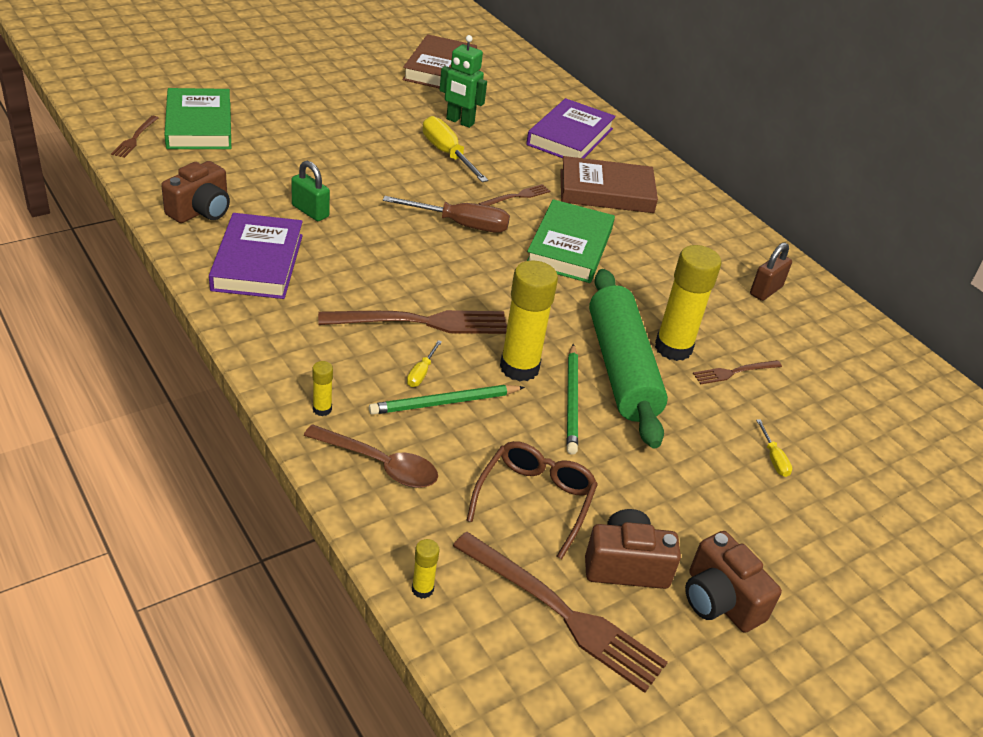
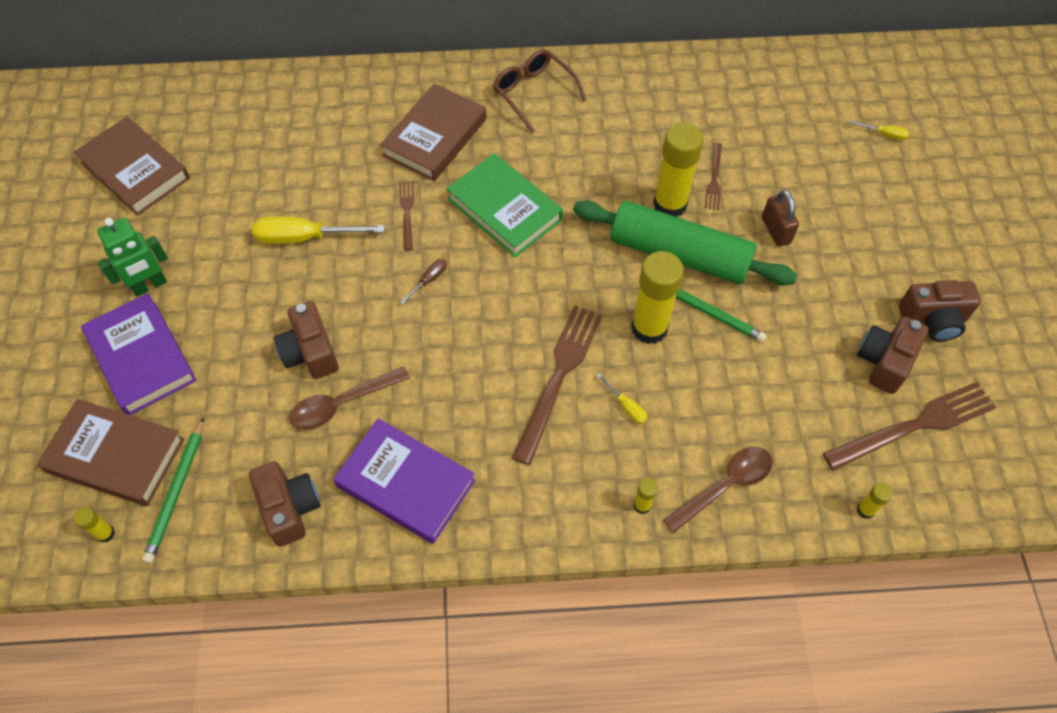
camera: 55 degrees left, 20 degrees up
(135, 138) = (105, 533): brown fork -> yellow glue stick
(199, 125) = (115, 456): green book -> brown book
(310, 211) = (342, 403): green padlock -> brown spoon
(345, 184) = (310, 352): none -> brown camera
(444, 403) = (670, 405): green pencil -> green pencil (176, 492)
(460, 121) = (251, 200): green robot -> green robot (150, 285)
(460, 224) = (429, 280): brown screwdriver -> brown screwdriver, size x0.48
(535, 500) = (802, 390): brown glasses -> brown glasses (534, 93)
(570, 137) = (330, 119): purple book -> purple book (141, 358)
(765, 290) = (627, 100): brown padlock -> brown padlock (775, 230)
(773, 458) = (814, 208): yellow screwdriver -> yellow screwdriver (884, 134)

